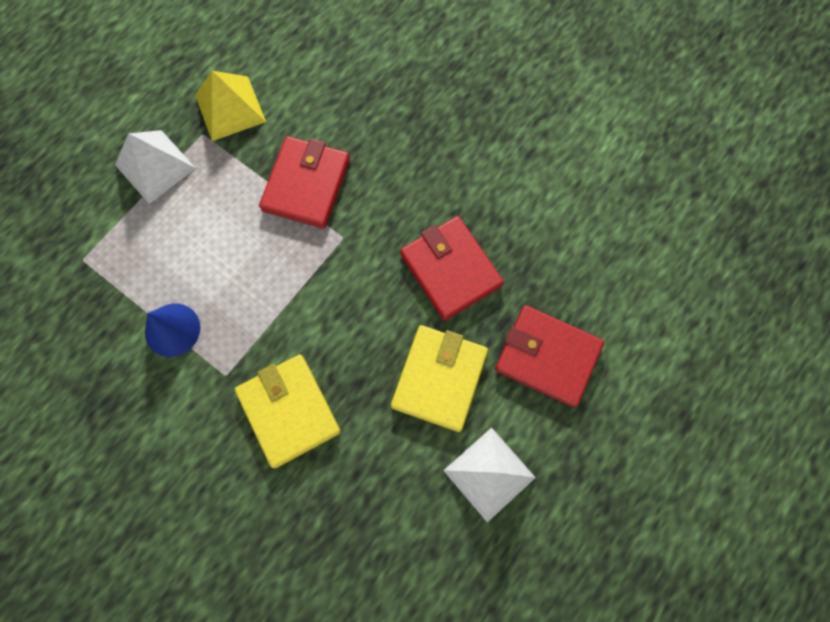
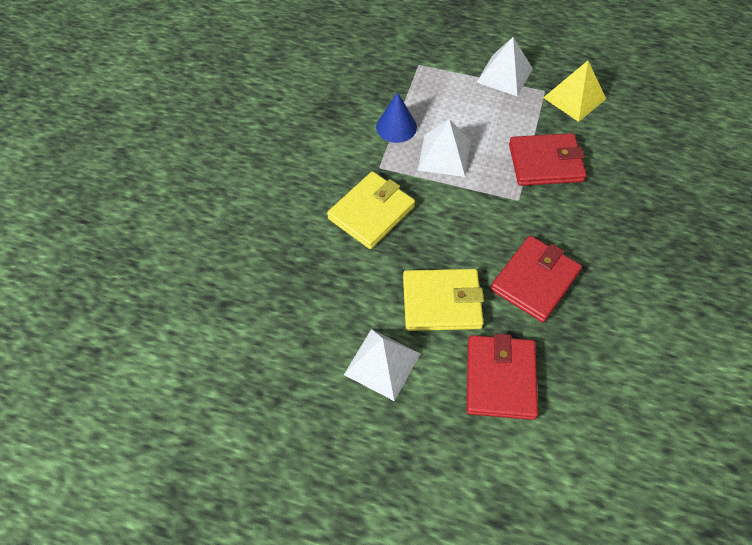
camera: 70 degrees right, 15 degrees down
(243, 290) = (444, 155): none -> white pyramid

